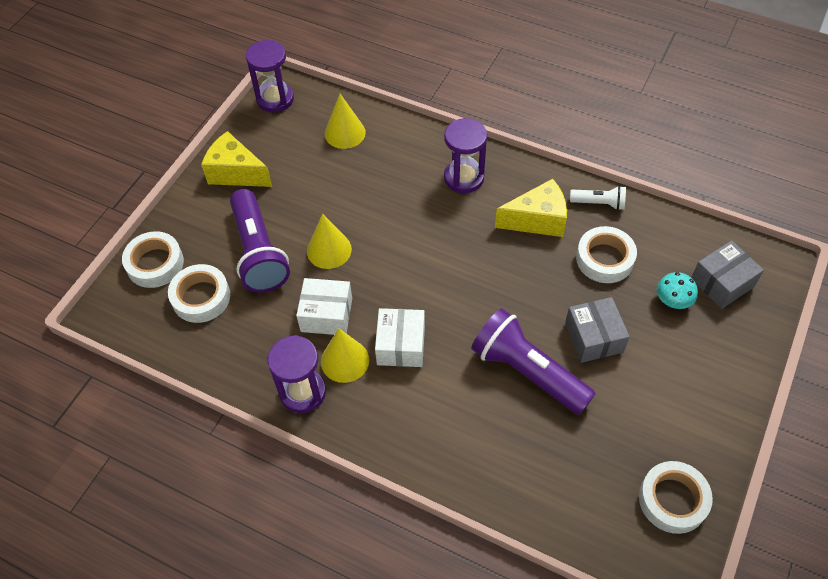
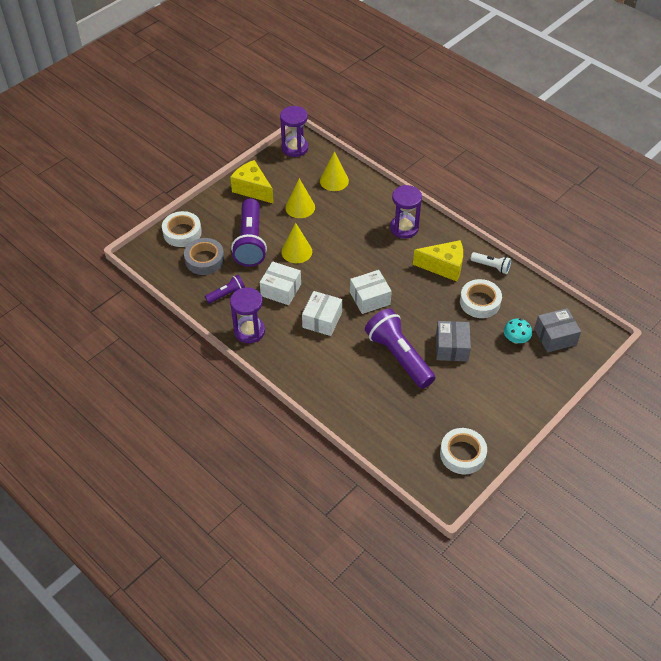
camera: 15 degrees right, 5 degrees down
(201, 297) = (204, 260): white tape -> grey tape
(251, 342) = (227, 294): none -> purple flashlight
(345, 360) = (282, 320): yellow cone -> yellow cone (300, 207)
(455, 294) = (370, 298): none -> white box

